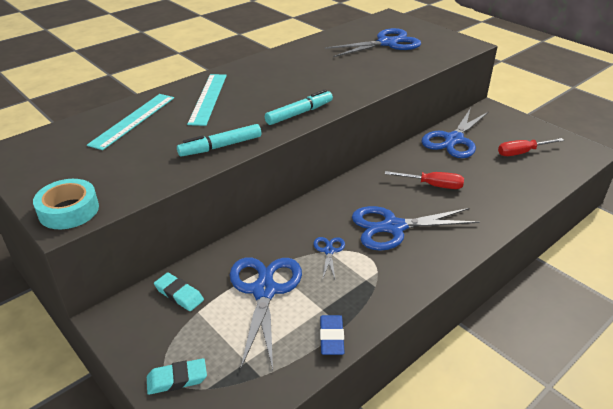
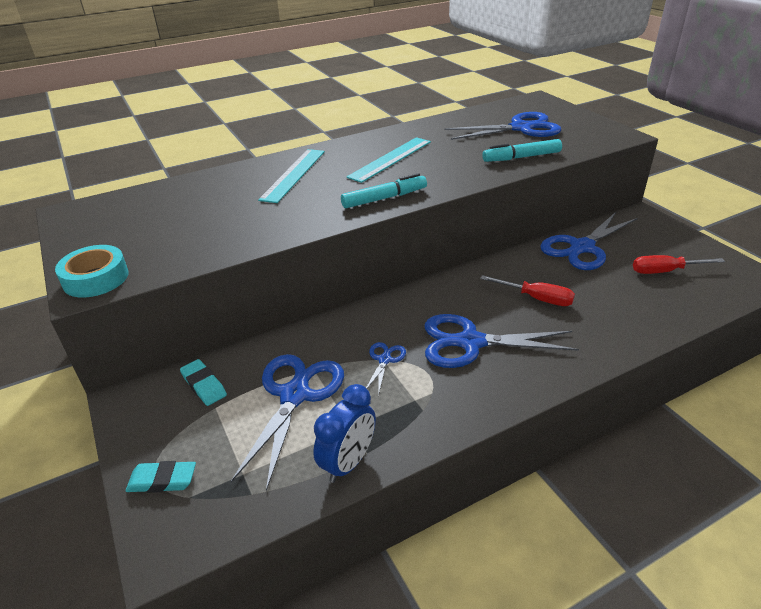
camera: 15 degrees right, 0 degrees up
(133, 120) = (206, 191): turquoise ruler -> turquoise ruler (390, 159)
(220, 146) = (281, 227): turquoise marker -> turquoise marker (521, 157)
(331, 337) = (348, 462): blue eraser -> blue clock

